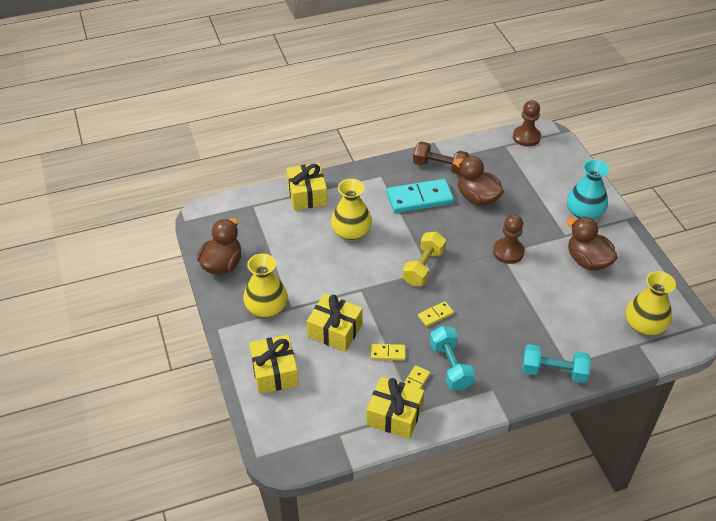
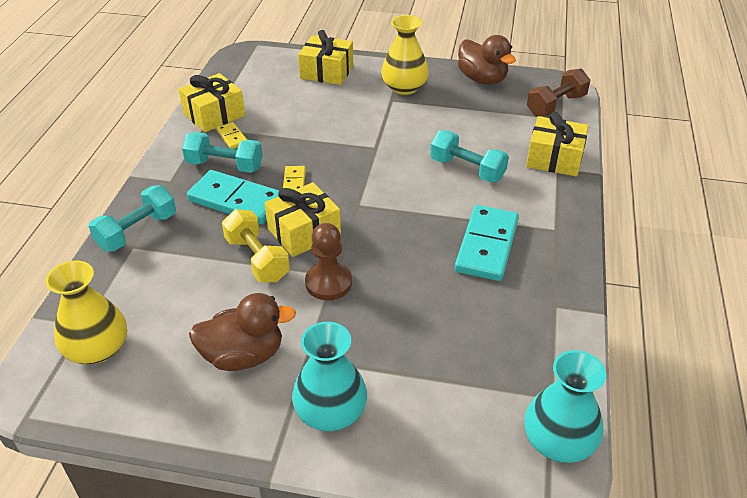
camera: 120 degrees right, 5 degrees down
(335, 330) = (339, 115): yellow gift -> yellow gift (304, 232)
(351, 232) = (467, 169): yellow vase -> turquoise dumbbell
(388, 353) = (281, 135): yellow domino -> none
(423, 267) = (367, 201): yellow dumbbell -> yellow dumbbell (257, 259)
(440, 167) = (540, 293): brown dumbbell -> brown dumbbell (556, 105)
(477, 198) = (449, 302): brown duck -> none
(480, 336) = (236, 200): none -> turquoise domino
(526, 137) = (558, 441): brown pawn -> turquoise vase

